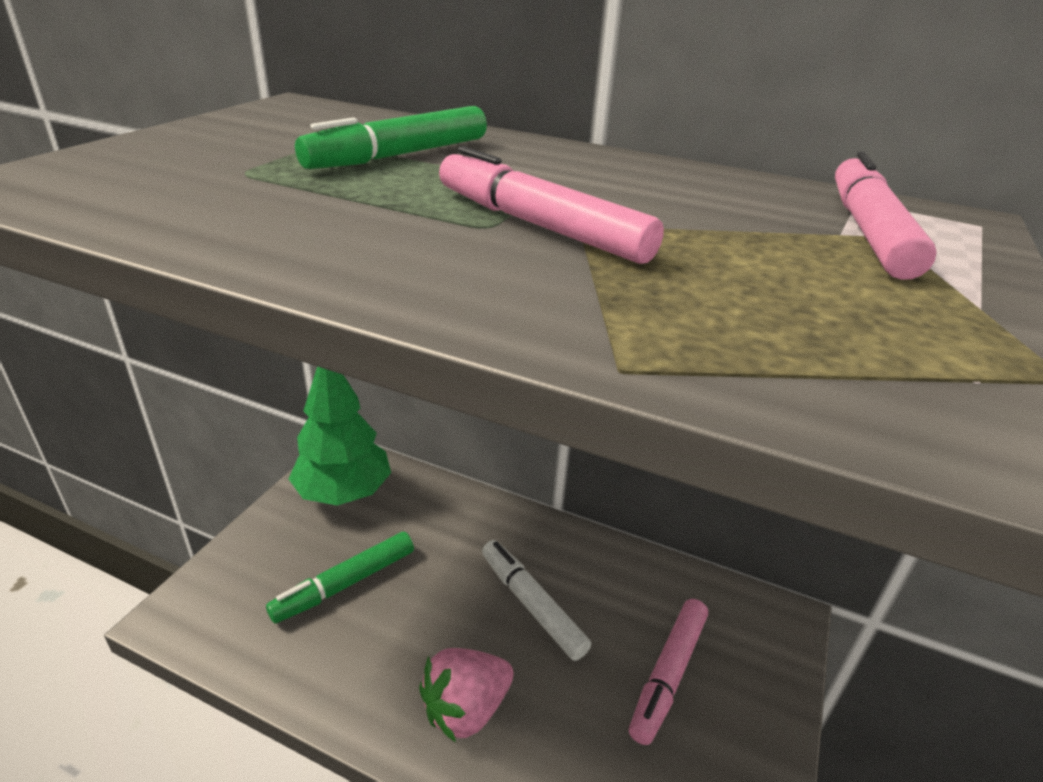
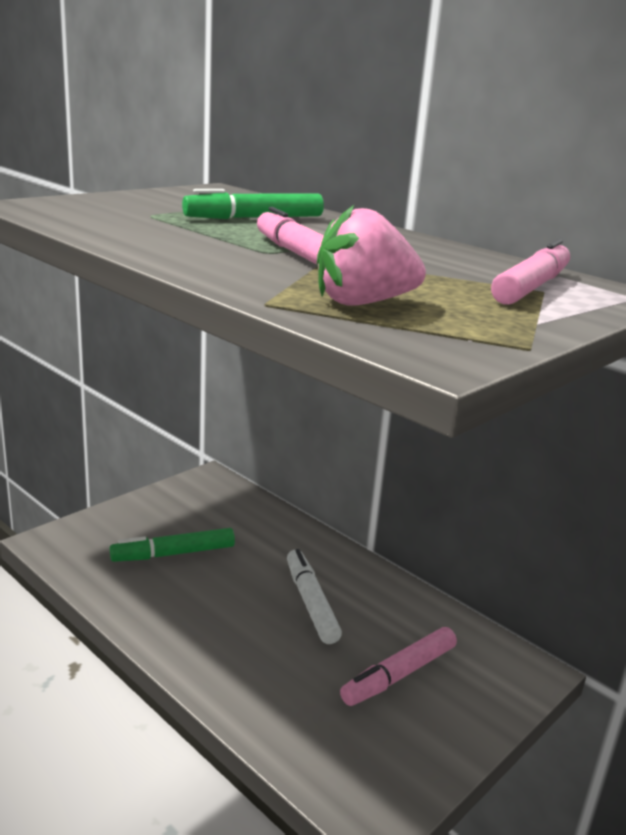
camera: 20 degrees right, 10 degrees down
(344, 494) = (200, 500): green tree -> none
(466, 709) = (224, 647): pink strawberry -> pink strawberry (363, 303)

